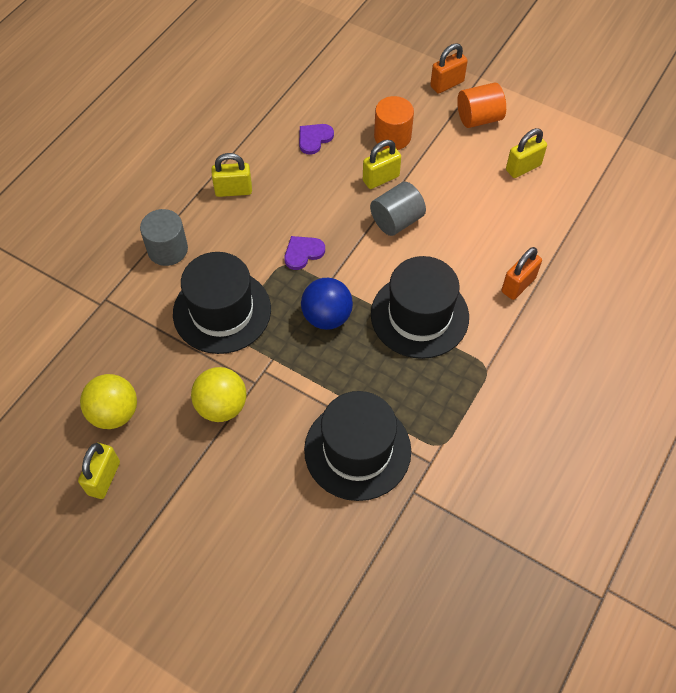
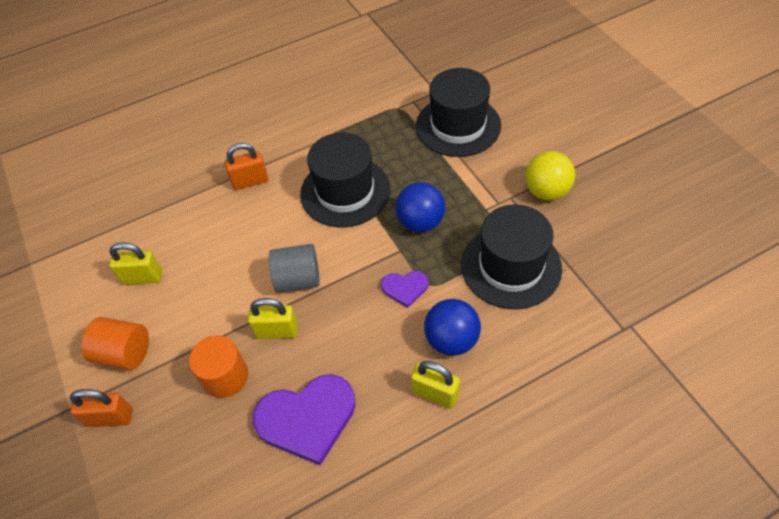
camera: 145 degrees left, 5 degrees down
(104, 478) = (663, 179): yellow padlock -> none
(114, 413) = (641, 221): yellow ball -> none
(167, 249) = (538, 354): grey cylinder -> none
(241, 230) = (451, 340): none -> blue ball
(314, 139) = (307, 418): purple heart -> purple heart, size x1.95

